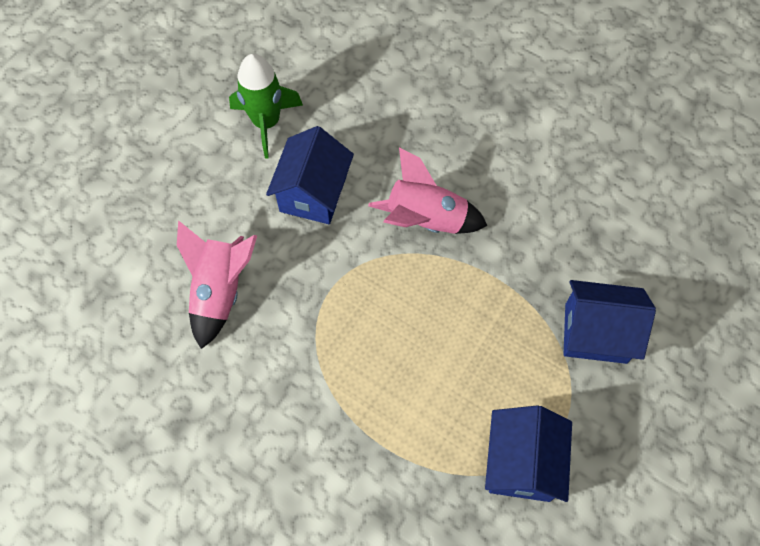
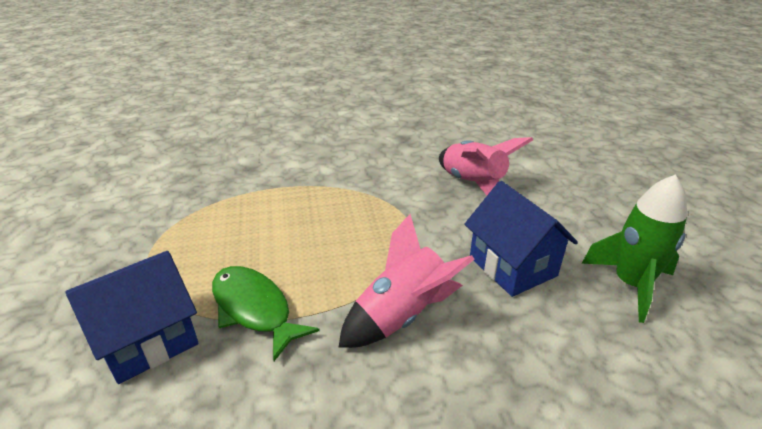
camera: 135 degrees right, 30 degrees down
(512, 304) = (254, 309): none -> green fish
(521, 463) = (170, 228): blue house -> none

